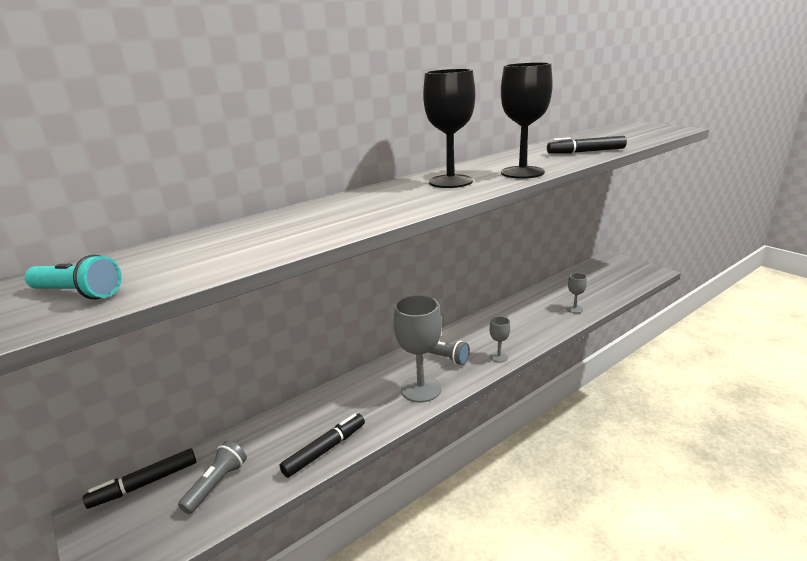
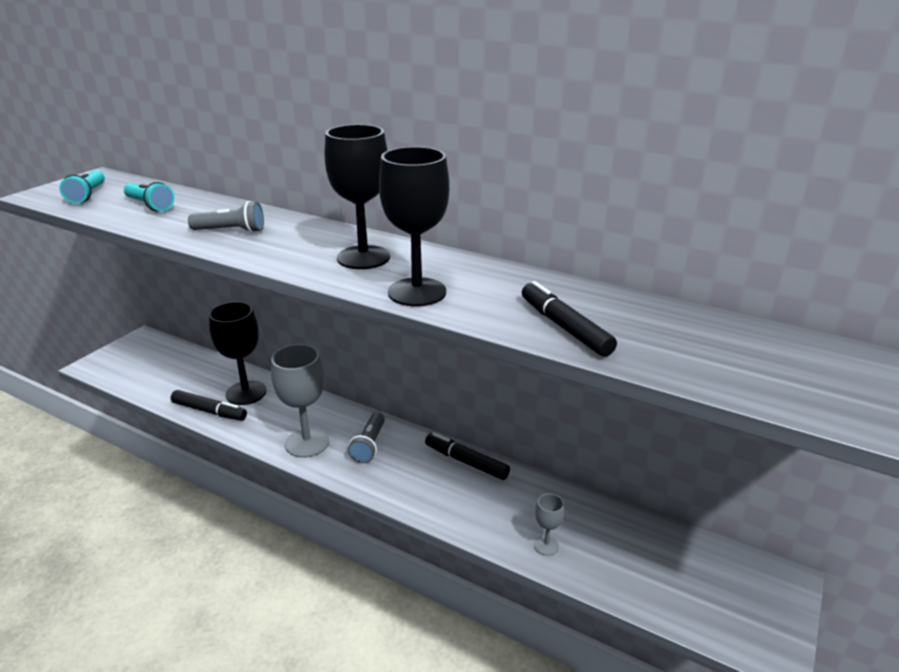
camera: 65 degrees right, 5 degrees up
(145, 484) = (167, 346): black marker -> black marker (466, 461)
(197, 254) = (150, 205): none -> turquoise flashlight
(217, 484) = (168, 374): grey flashlight -> grey flashlight (231, 231)
(312, 420) = (246, 393): none -> black goblet
(499, 357) = (386, 488): grey goblet -> none

